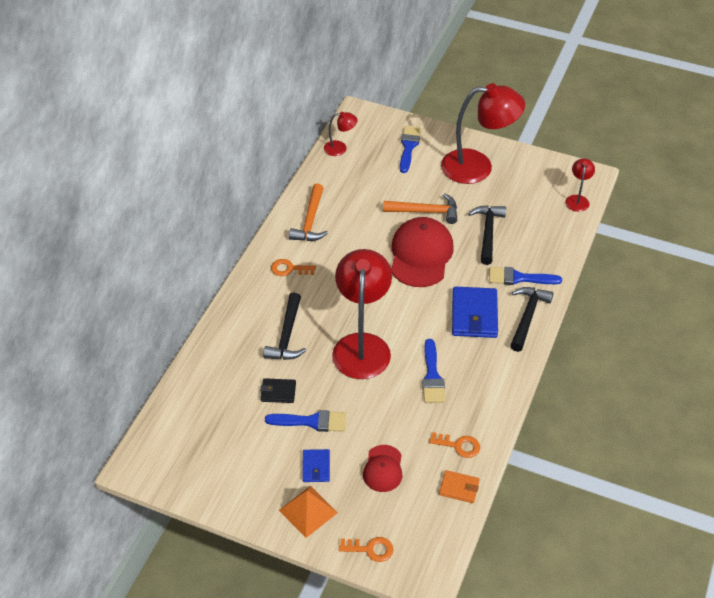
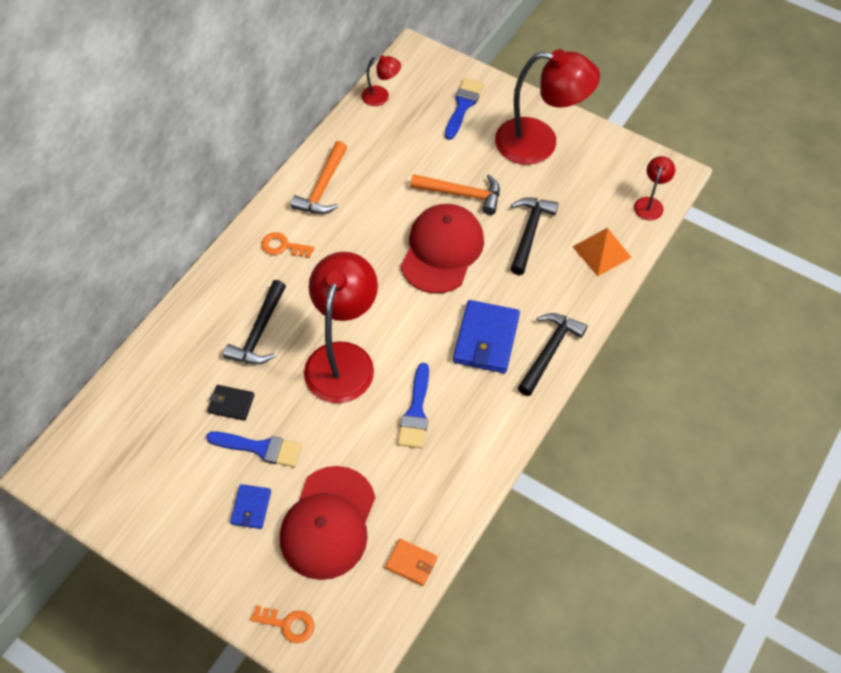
camera: 10 degrees right, 10 degrees up
(308, 511) = (228, 563): orange pyramid -> orange pyramid (601, 252)
(383, 469) = (328, 523): red cap -> red cap, size x1.85
(458, 445) = (424, 507): orange key -> none
(519, 278) = (552, 298): blue brush -> none

